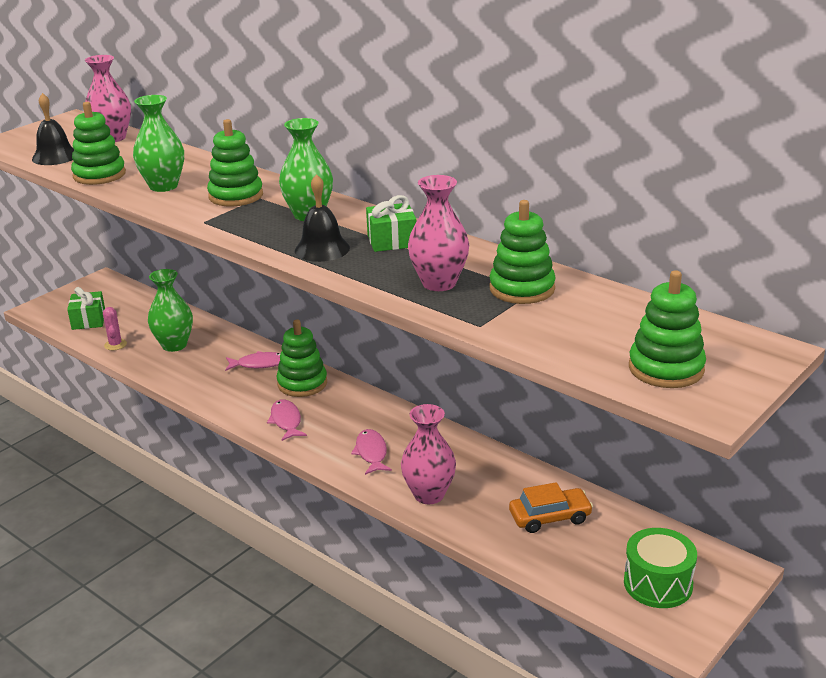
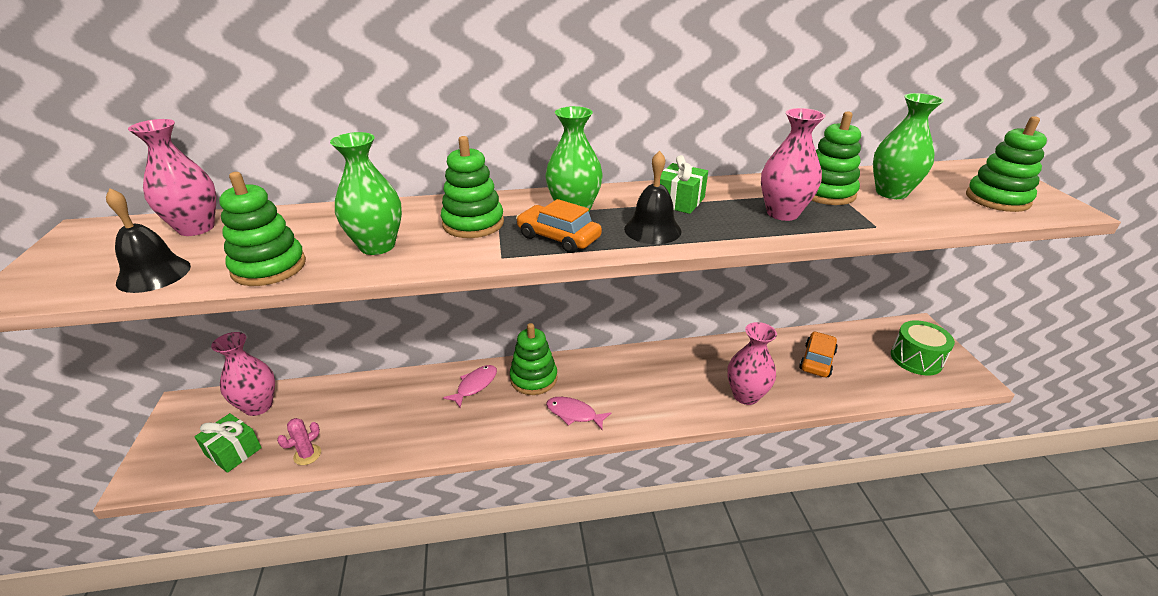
camera: 50 degrees left, 5 degrees up
(115, 345) = (307, 455): pink cactus -> pink cactus turned 75 degrees counterclockwise
(133, 302) = (258, 406): none -> pink vase
(174, 345) = (371, 417): green vase -> green vase (891, 193)
(258, 226) = (558, 237): none -> orange car
(371, 453) = (666, 394): pink fish -> none

